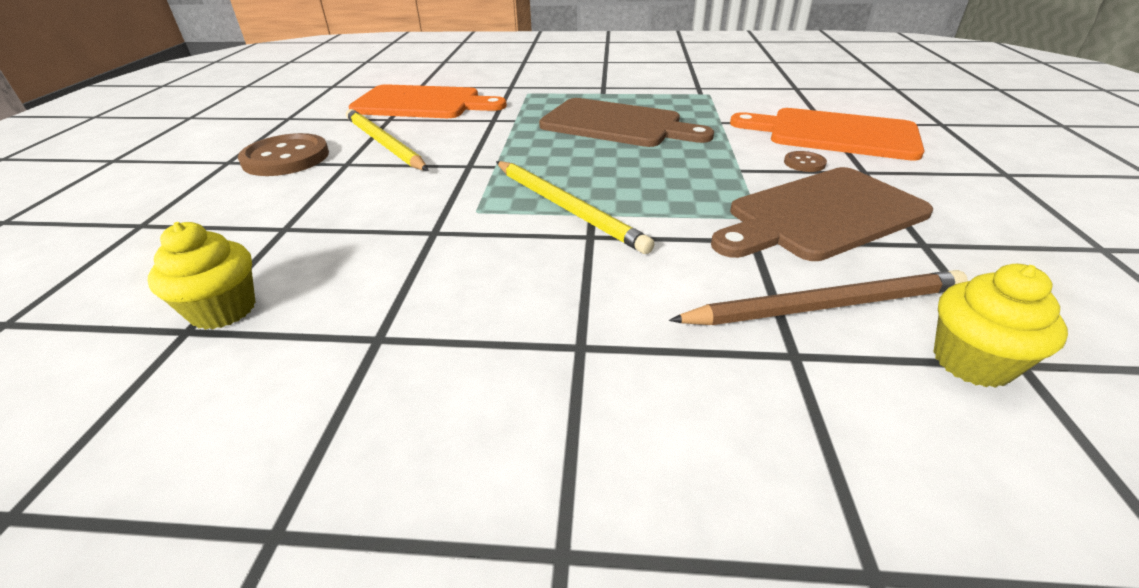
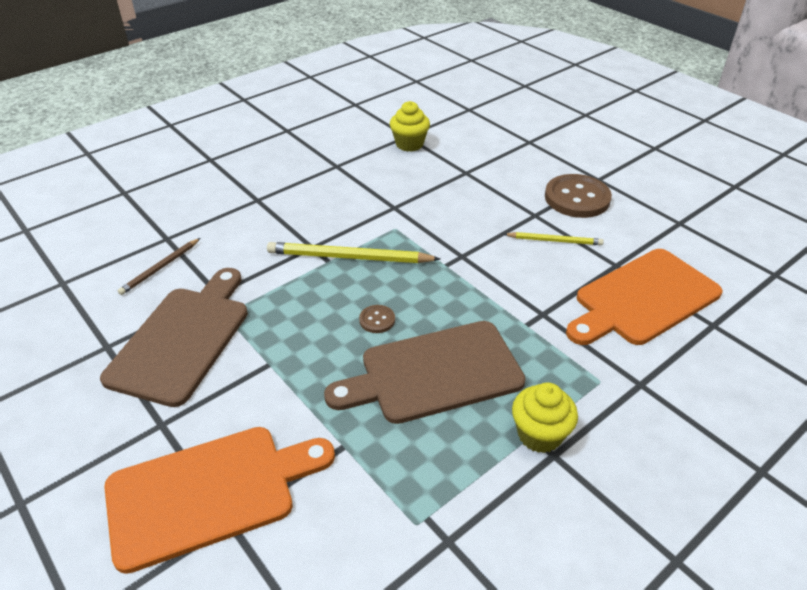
camera: 135 degrees right, 5 degrees up
(384, 144) = (554, 240): yellow pencil -> yellow pencil, size x0.58
(804, 163) = (219, 406): brown button -> brown button (377, 320)
(824, 305) = (160, 268): brown pencil -> brown pencil, size x0.58
(972, 362) = (86, 272): yellow cupcake -> yellow cupcake (539, 434)

